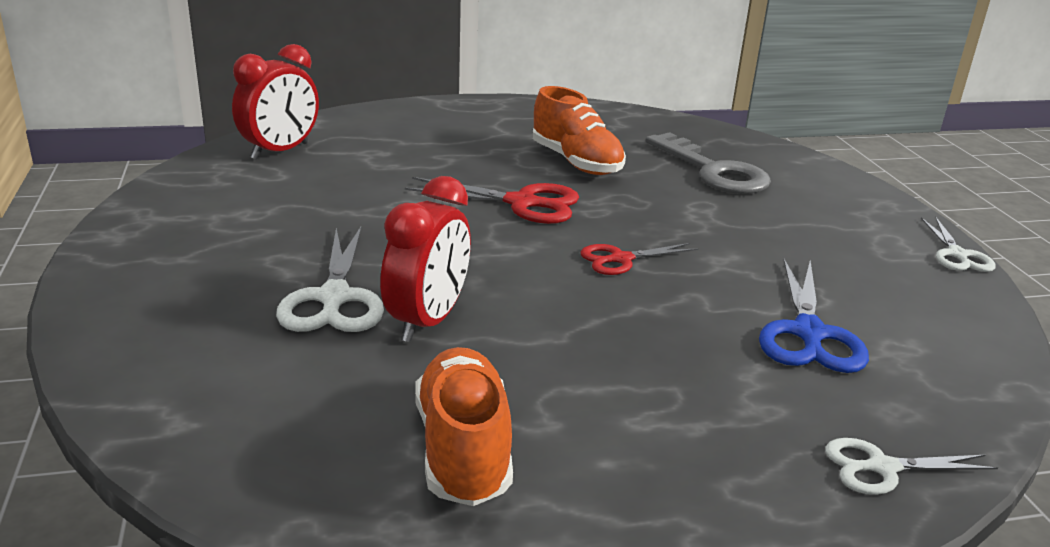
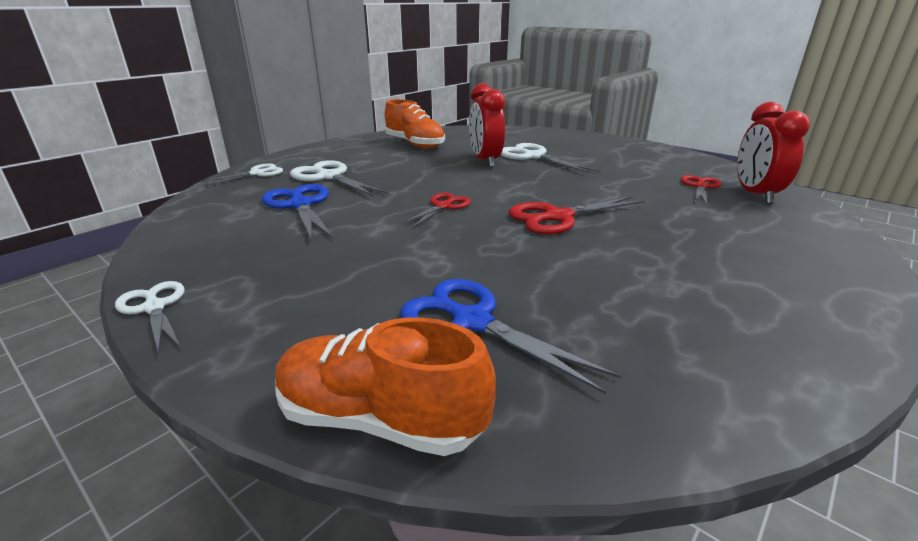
camera: 145 degrees right, 0 degrees up
(295, 174) = (700, 187): none -> red scissors
(576, 162) = (601, 269): orange shoe -> orange shoe (380, 419)
(713, 171) = (472, 321): grey key -> blue scissors
(738, 391) = (329, 177): none -> white scissors

